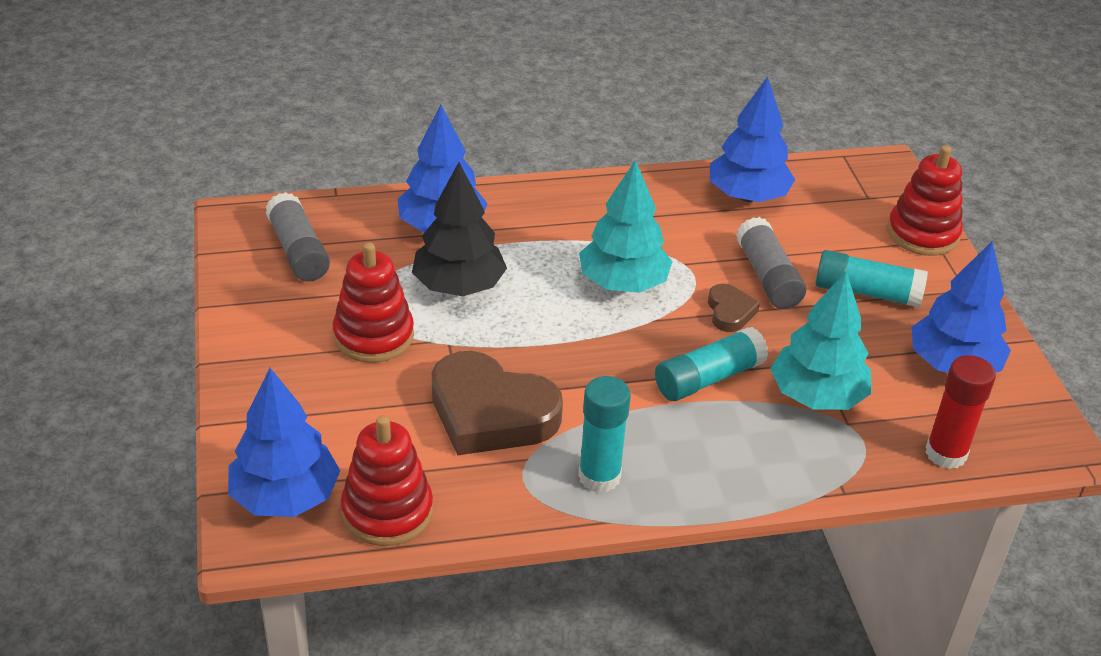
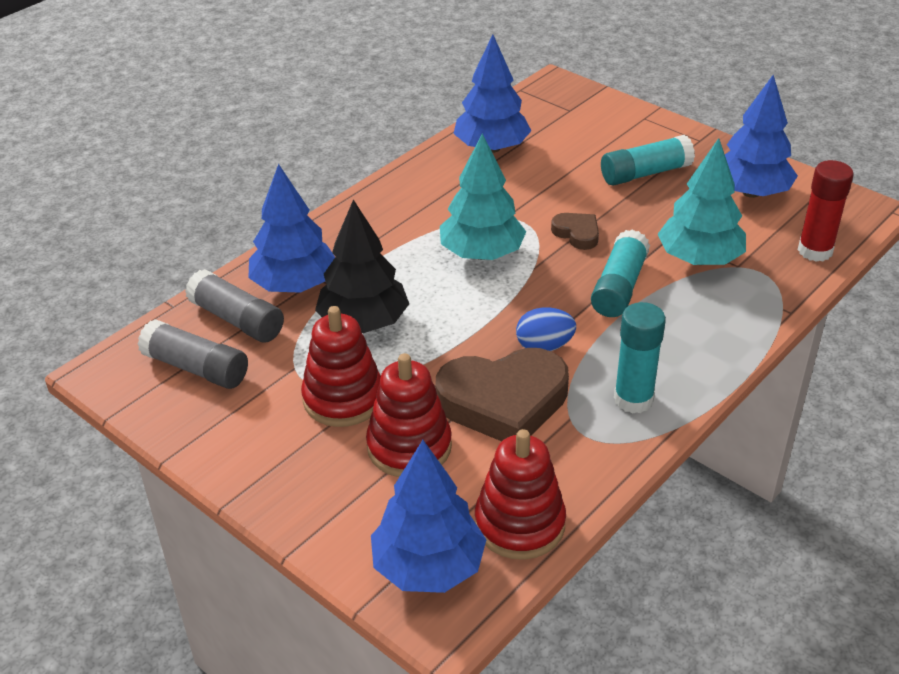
camera: 35 degrees left, 0 degrees up
(579, 389) = (544, 346): none -> blue egg
(767, 277) = (572, 196): grey glue stick -> grey glue stick (237, 319)
(922, 234) = (631, 117): red stacking toy -> red stacking toy (409, 447)

